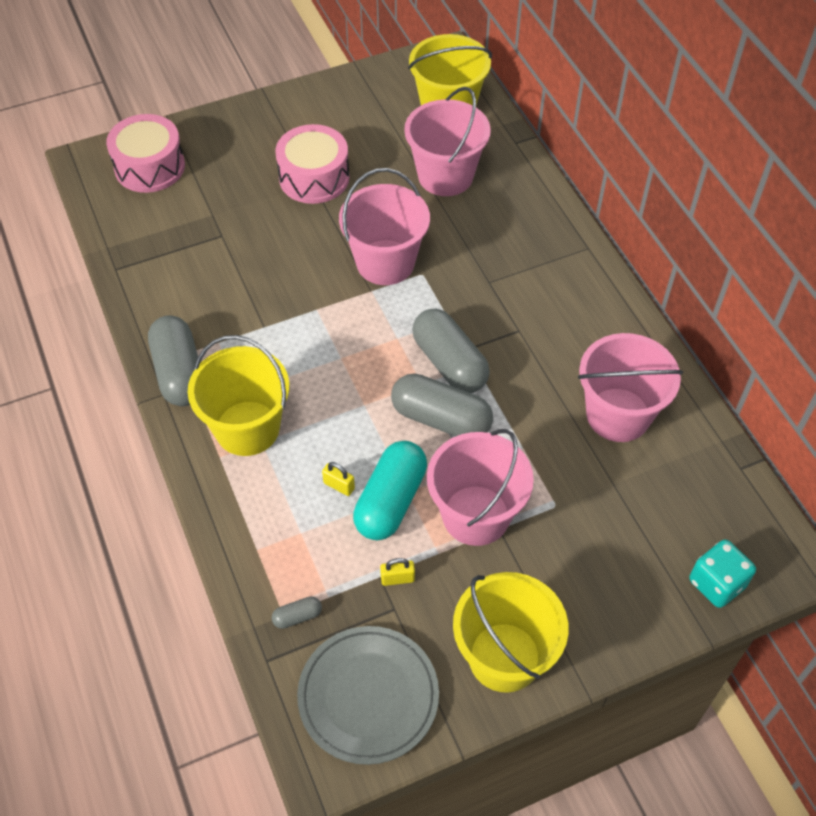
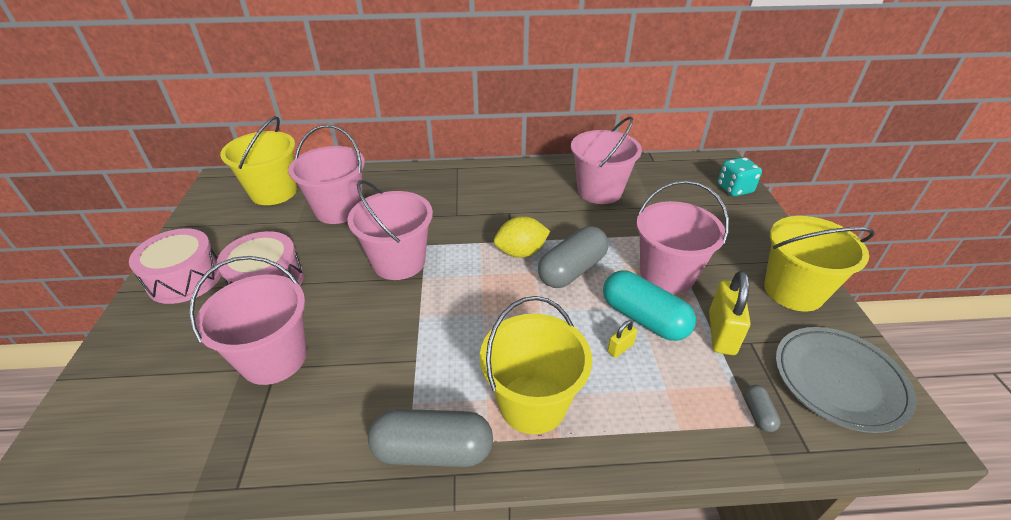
camera: 70 degrees left, 15 degrees down
(149, 167) = (115, 413): pink drum -> pink drum (185, 278)
(230, 229) = (274, 358): none -> pink bucket
(397, 579) = (721, 333): yellow padlock -> yellow padlock, size x2.05
(449, 363) = (521, 252): grey capsule -> yellow lemon

